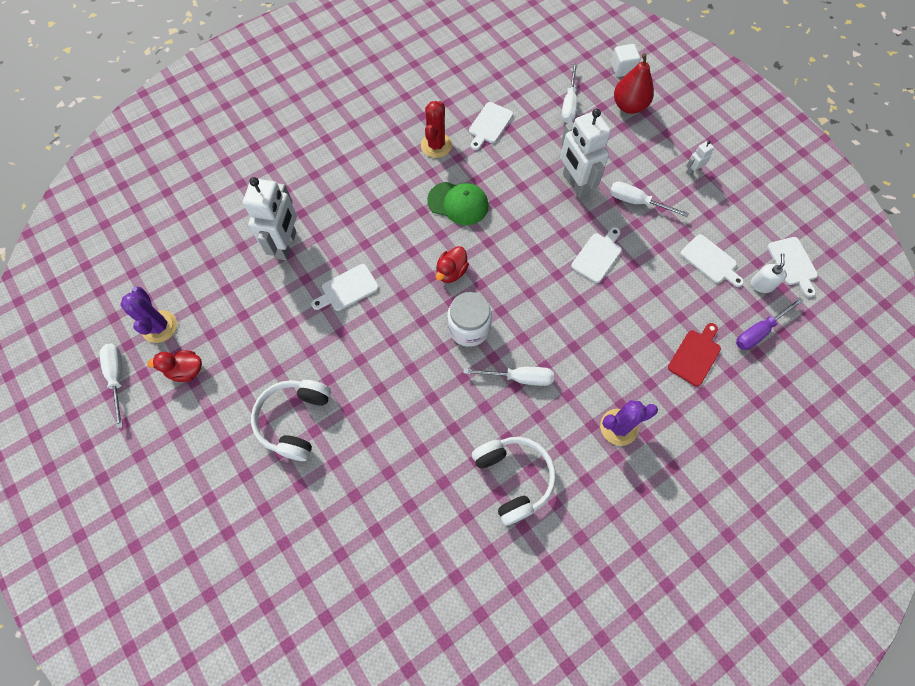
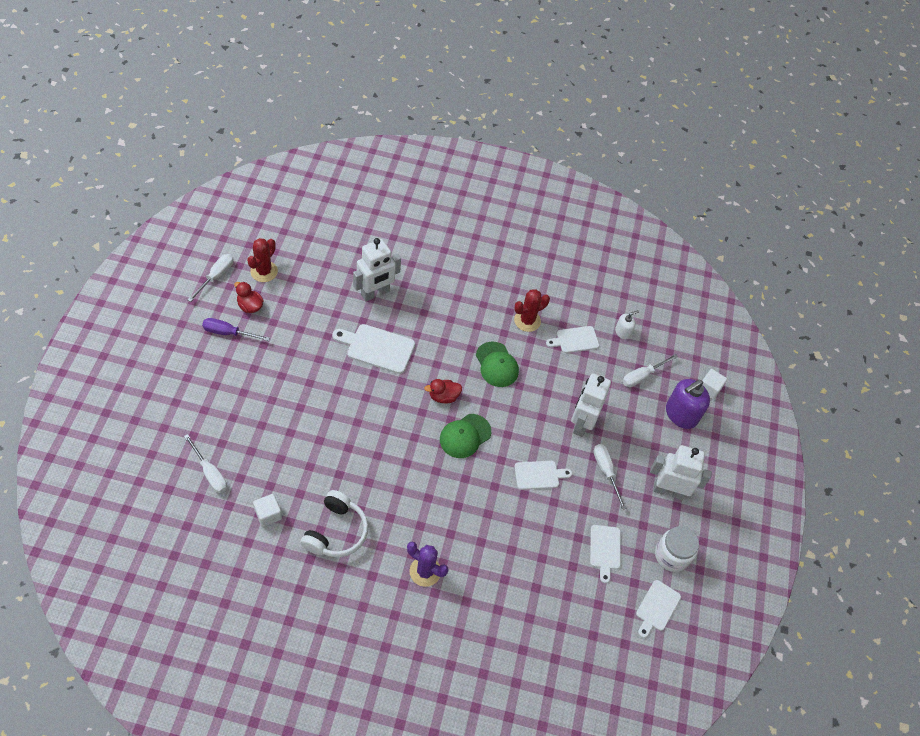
camera: 40 degrees right, 10 degrees down
(159, 326) = (264, 271): purple cactus -> red cactus
(295, 420) = (269, 385): white headphones -> none
(347, 289) = (377, 348): white cutting board -> white cutting board, size x1.51
(441, 532) = (268, 514): none -> white cube
(469, 328) = (414, 434): white jar -> white jar (672, 555)
(508, 285) = (465, 436): none -> green cap
(519, 378) = (406, 488): white screwdriver -> white screwdriver (210, 473)
(629, 106) = (681, 414): red pear -> purple soap dispenser
(692, 171) = (668, 491): white robot -> white robot, size x2.28
(695, 355) = (521, 586): red cutting board -> none
(759, 331) = (579, 617): purple screwdriver -> purple screwdriver (228, 333)
(761, 284) = (618, 596): white soap dispenser -> white soap dispenser (623, 332)

